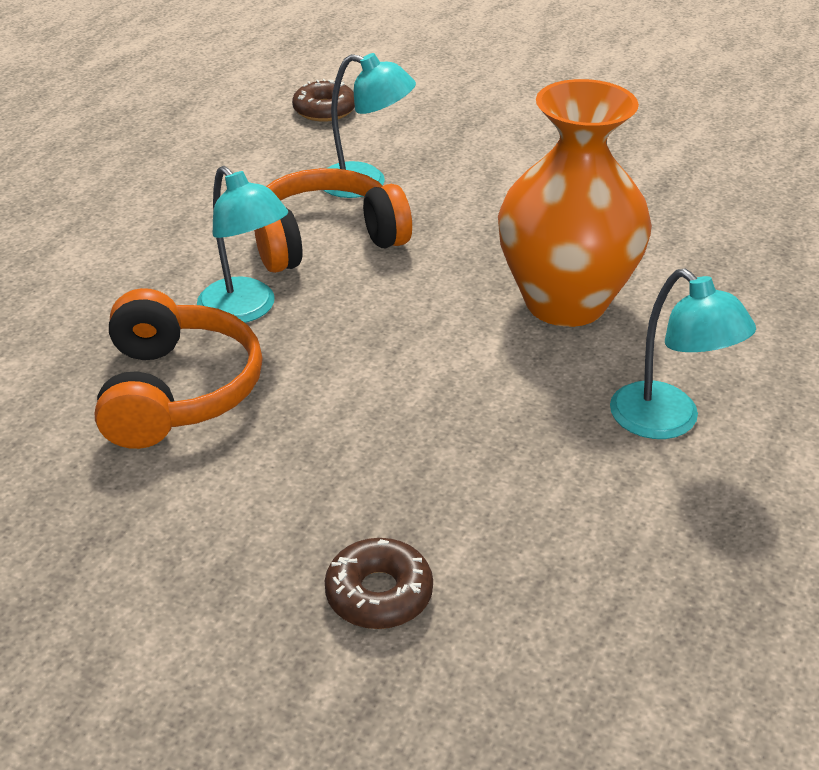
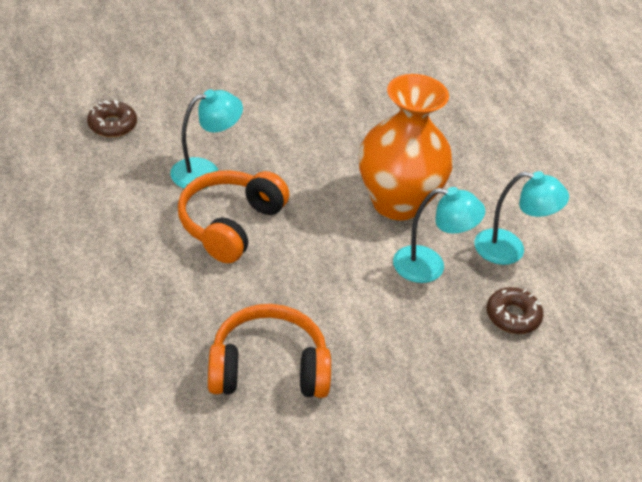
camera: 45 degrees left, 5 degrees up
(176, 391) = (268, 368): orange headphones -> orange headphones turned 45 degrees counterclockwise
(246, 310) = (242, 295): turquoise lamp -> turquoise lamp (430, 266)
(379, 594) = (492, 415): brown donut -> brown donut (512, 316)

